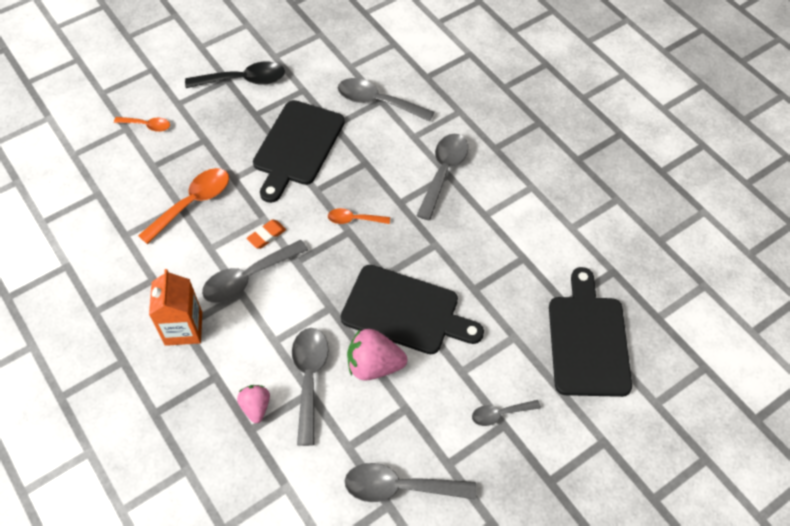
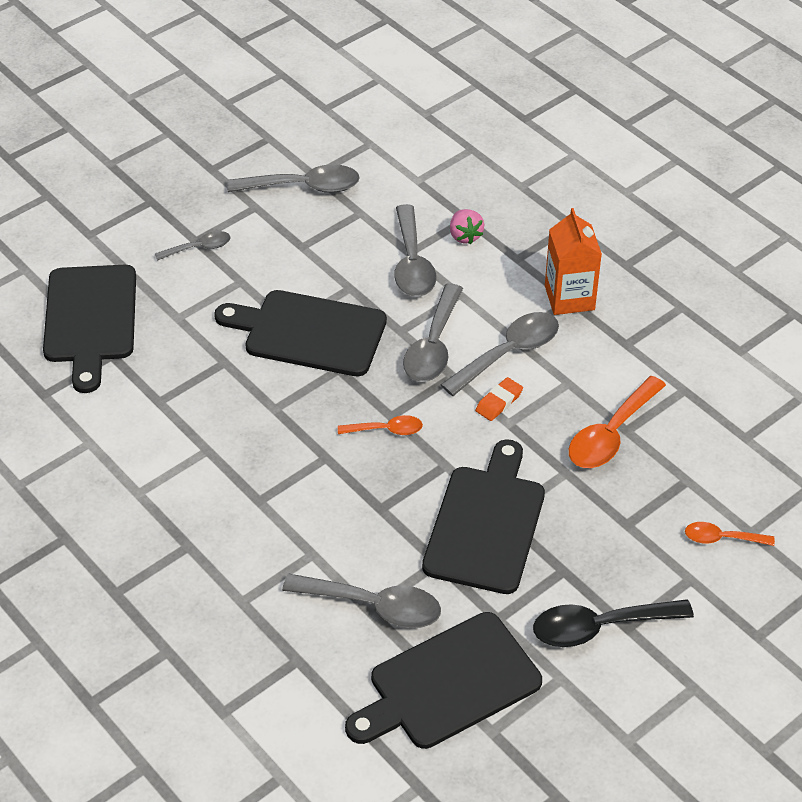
camera: 175 degrees right, 10 degrees down
(340, 58) = (448, 684): none -> black cutting board
(374, 365) = (341, 279): pink strawberry -> none
(443, 172) = (265, 502): grey spoon -> grey spoon (433, 346)

